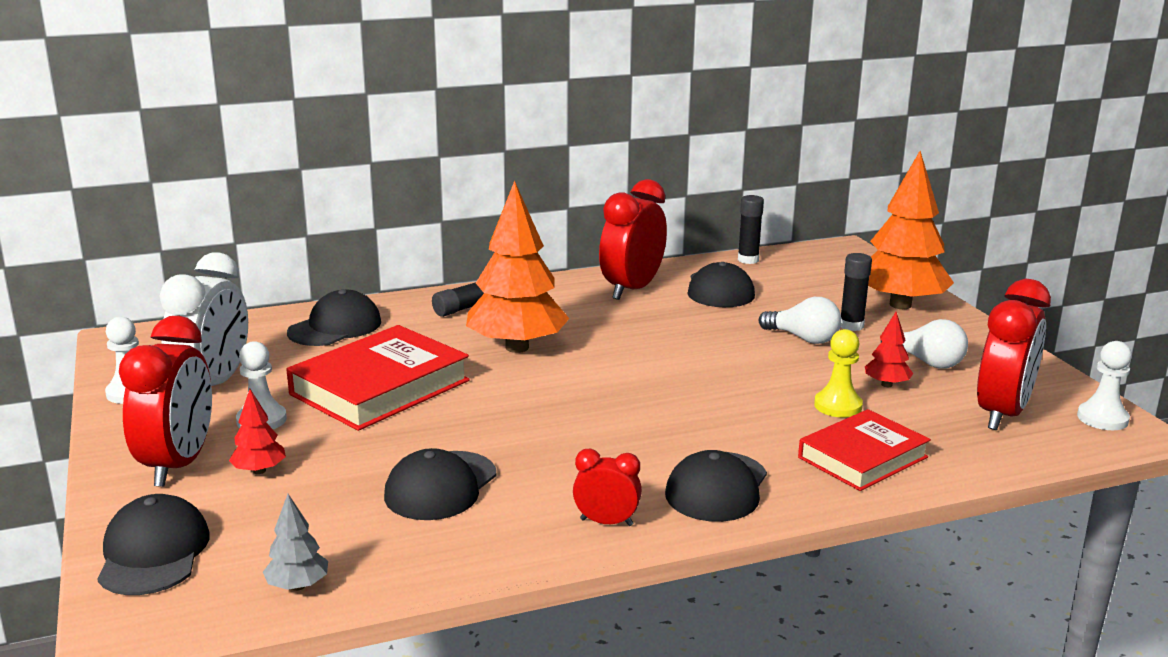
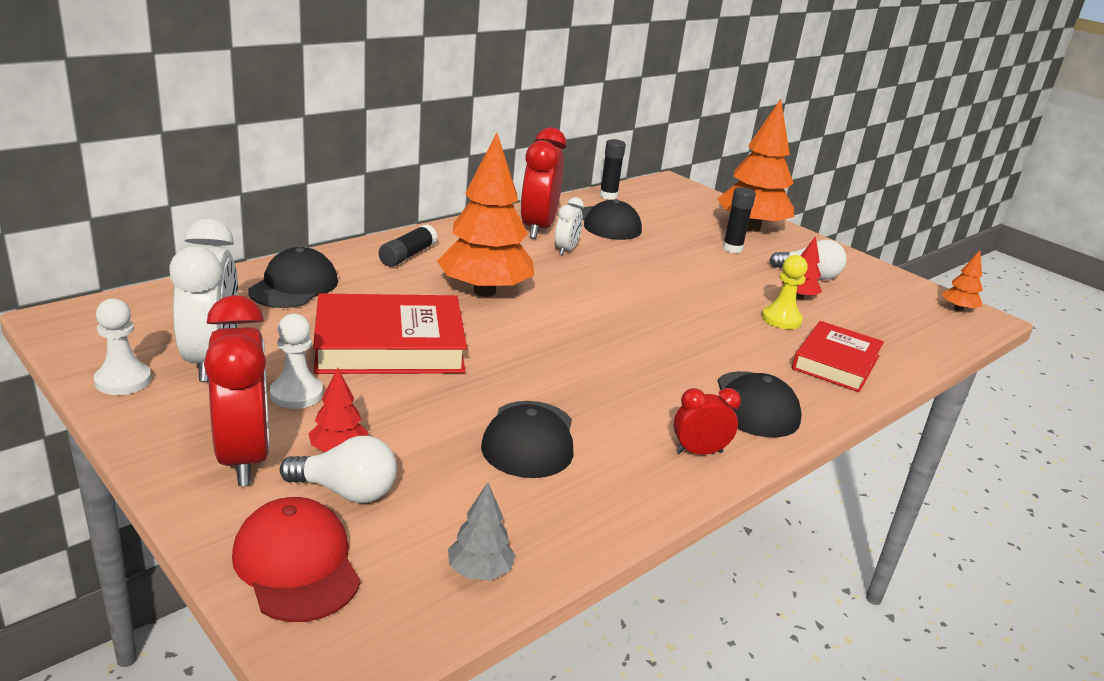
camera: 25 degrees left, 5 degrees up
(153, 553) = (297, 564): black cap -> red cap
(380, 387) = (389, 345): red book -> red book turned 60 degrees clockwise
(644, 313) = (566, 250): none -> white clock
(803, 338) = (707, 262): white light bulb -> white light bulb (346, 491)
(1002, 414) = (894, 313): red clock -> none
(1102, 418) = (958, 309): white pawn -> orange tree

